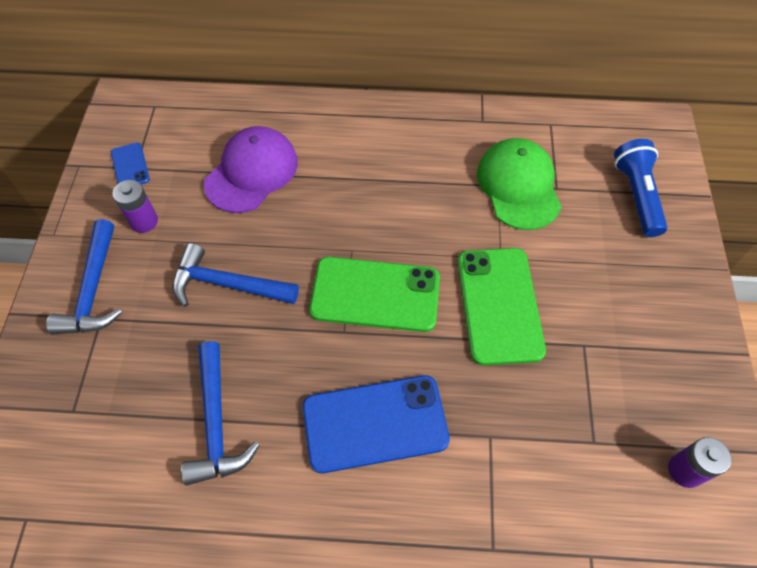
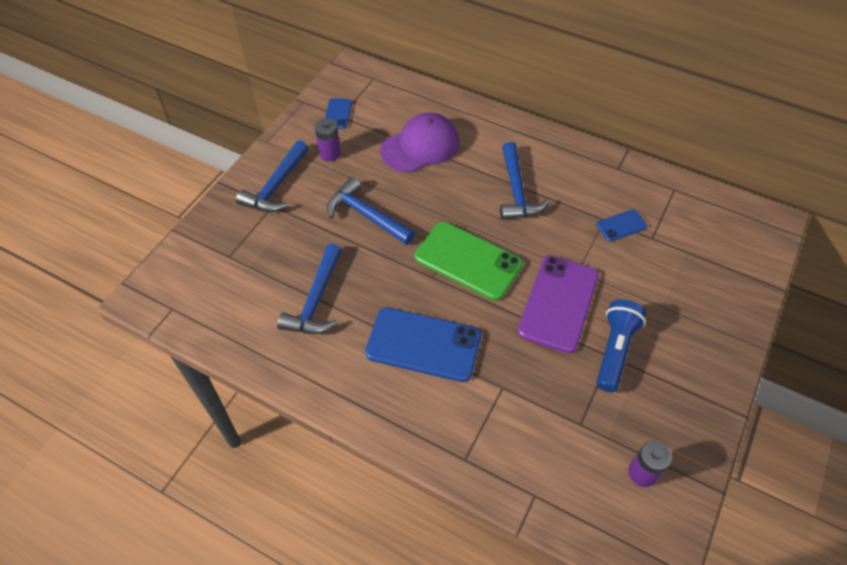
camera: 25 degrees right, 5 degrees down
(388, 187) = (516, 191): none -> blue hammer
(499, 305) = (558, 303): green phone -> purple phone
(518, 186) = (621, 225): green cap -> blue phone
(636, 195) = (718, 267): blue flashlight -> blue flashlight (614, 350)

